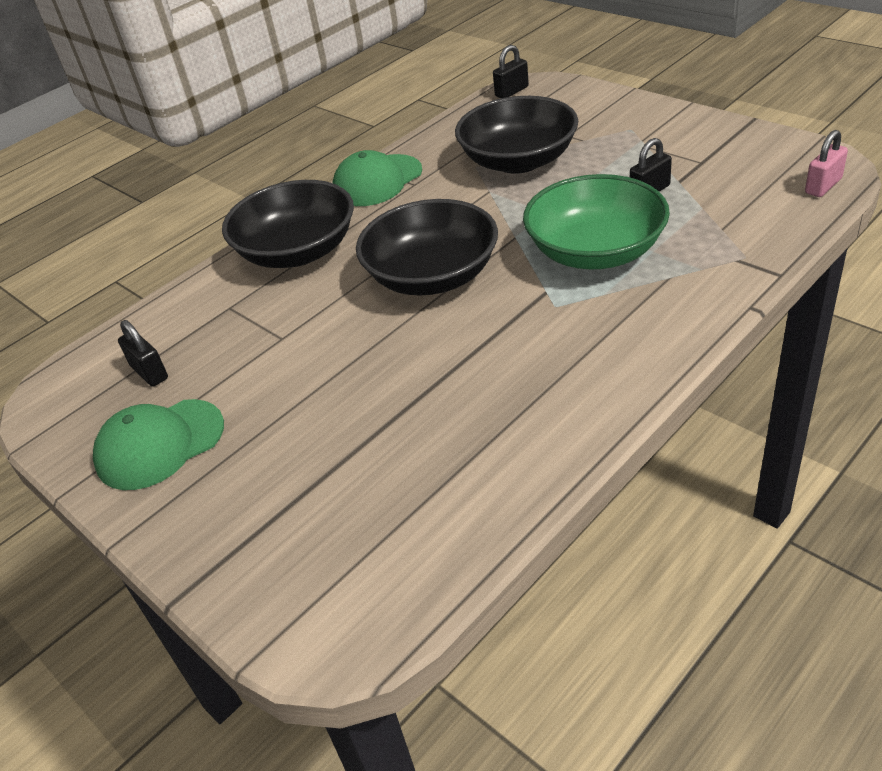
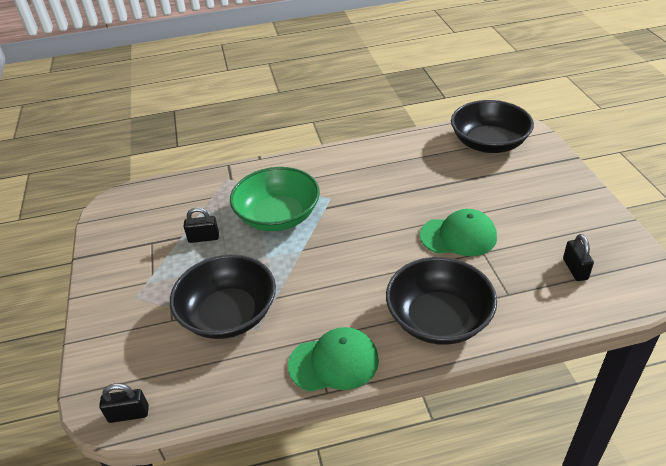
camera: 150 degrees left, 0 degrees up
(159, 444) = (574, 221): green cap -> green cap (458, 236)
(432, 276) = (370, 247): black bowl -> black bowl (489, 143)
(823, 186) = (138, 194): pink padlock -> none

